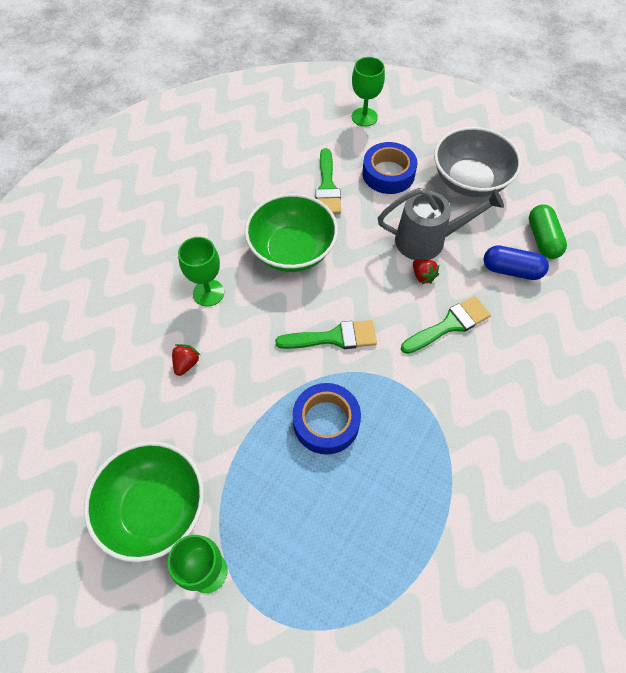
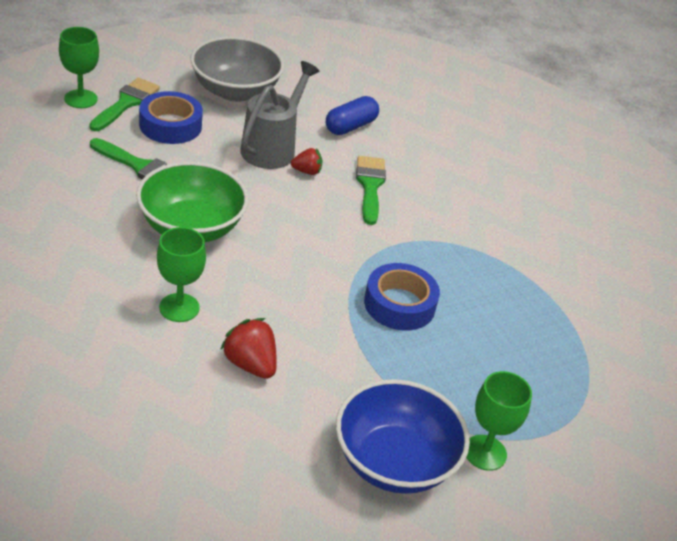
camera: 65 degrees left, 20 degrees down
(154, 508) = (394, 462): green bowl -> blue bowl
(186, 363) = (250, 364): red strawberry -> red strawberry, size x1.60
(333, 337) = (318, 254): green brush -> green brush (126, 103)
(542, 239) = (337, 95): green capsule -> none

